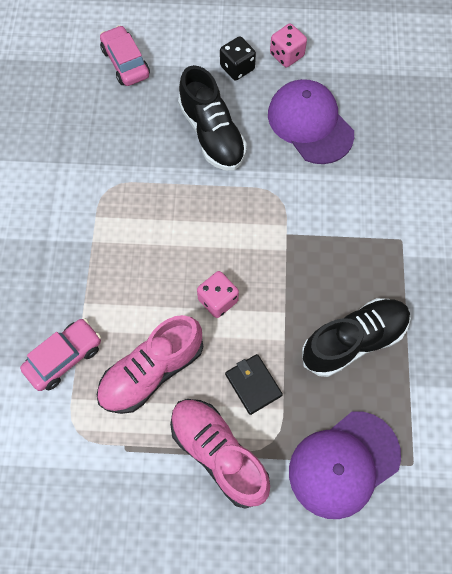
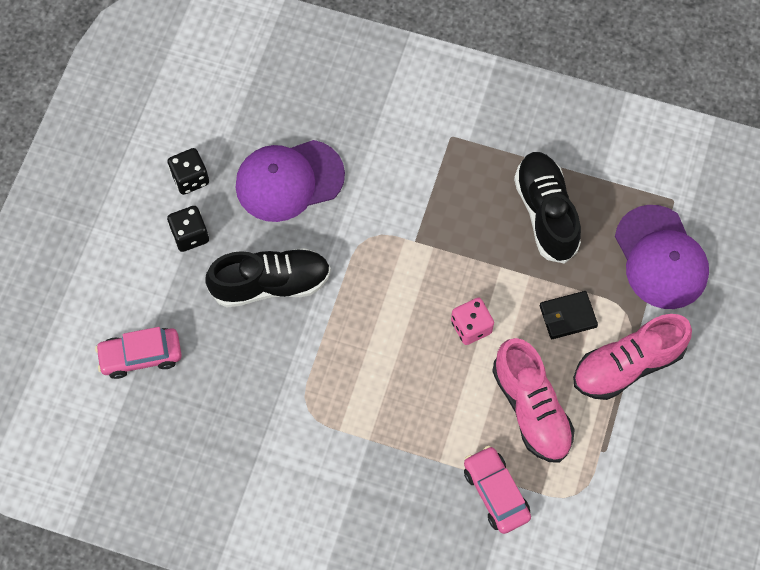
camera: 75 degrees left, 0 degrees up
(286, 55) = (190, 178): pink dice -> black dice

